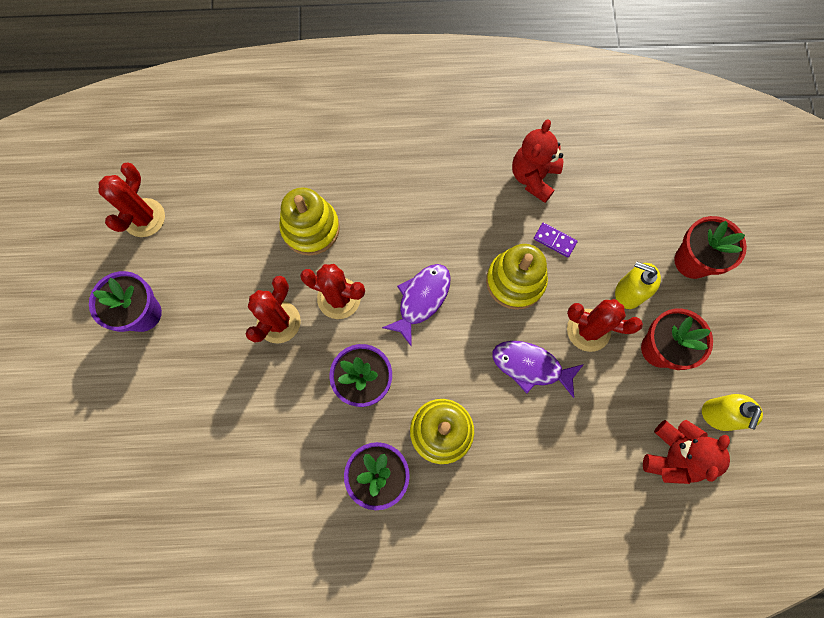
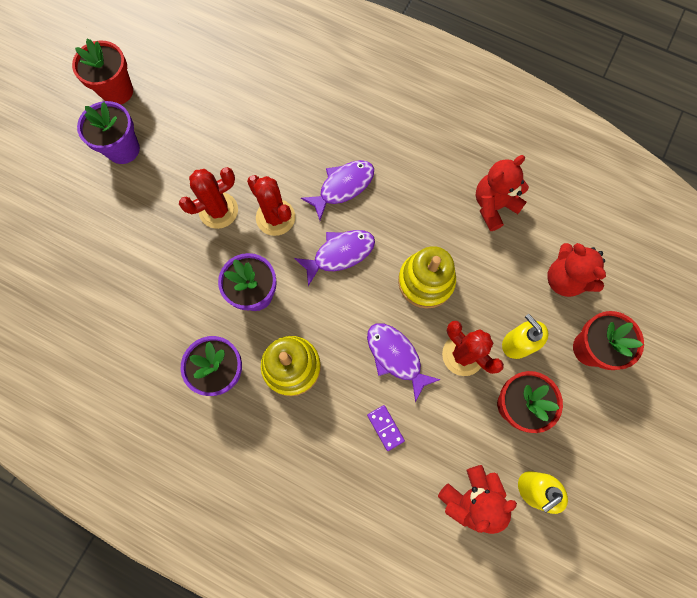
camera: 30 degrees right, 0 degrees up
(99, 258) = (117, 91): none -> red flower pot
(144, 218) = (167, 78): red cactus -> none
(310, 228) = (287, 152): yellow stacking toy -> none
(385, 234) = (343, 187): none -> purple fish
(554, 240) = (479, 266): purple domino -> purple domino (385, 428)
(634, 211) = (564, 279): none -> red teddy bear

